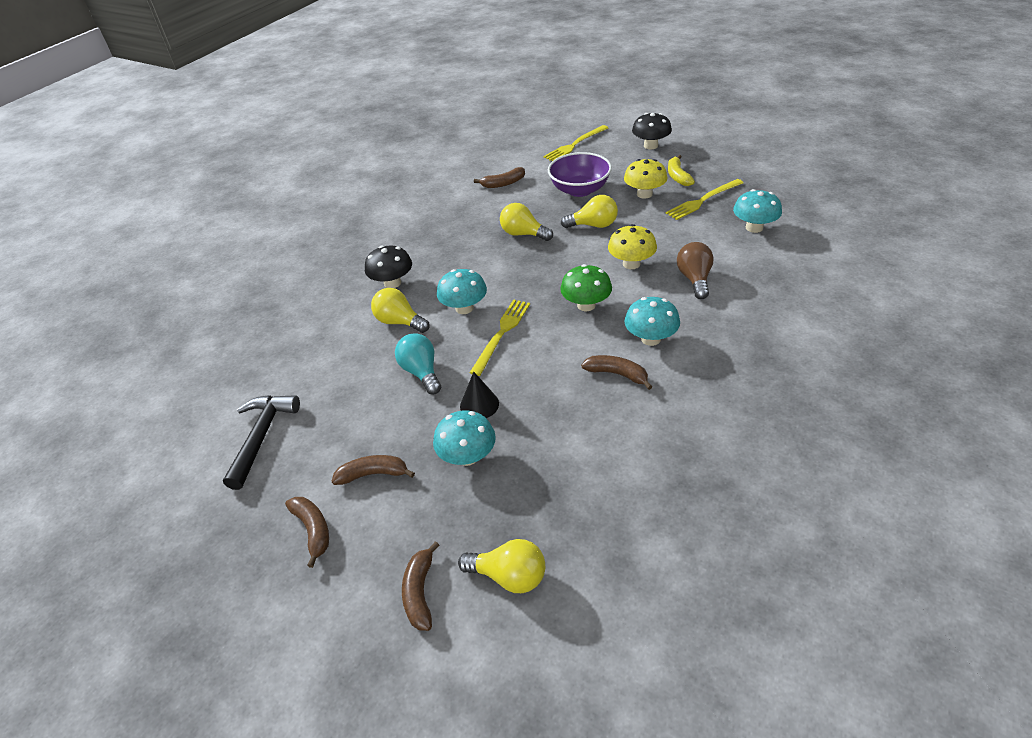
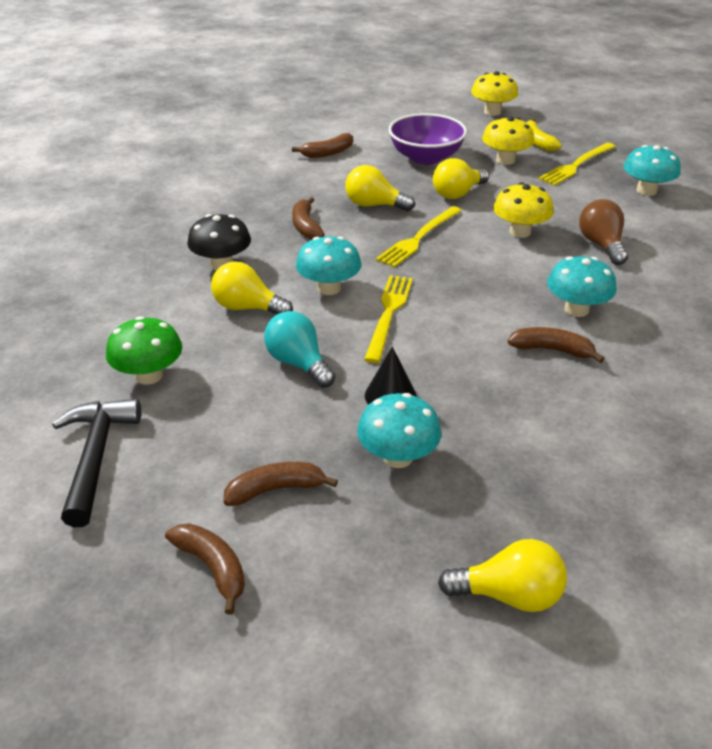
camera: 15 degrees left, 5 degrees down
(420, 592) = (395, 629): brown banana -> brown banana (306, 226)
(575, 145) = (401, 112): yellow fork -> yellow fork (419, 238)
(586, 305) = (483, 278): green mushroom -> green mushroom (149, 375)
(593, 225) = (457, 193): yellow light bulb -> yellow light bulb turned 150 degrees clockwise
(650, 145) = (492, 112): black mushroom -> yellow mushroom

